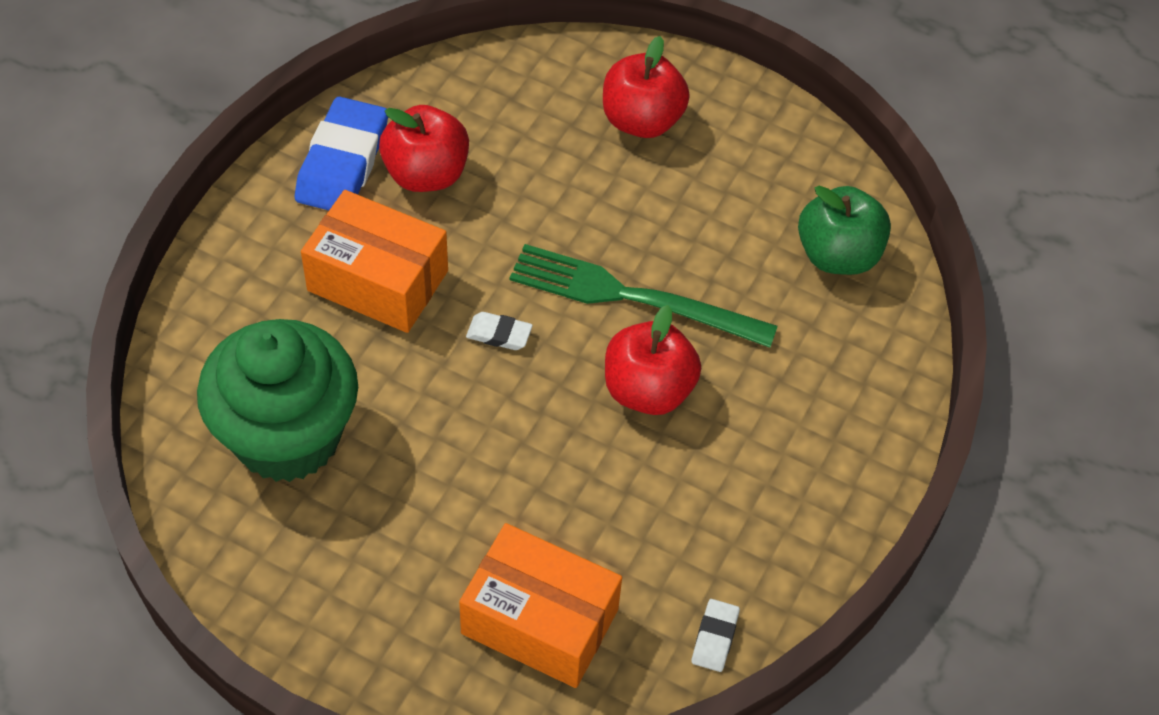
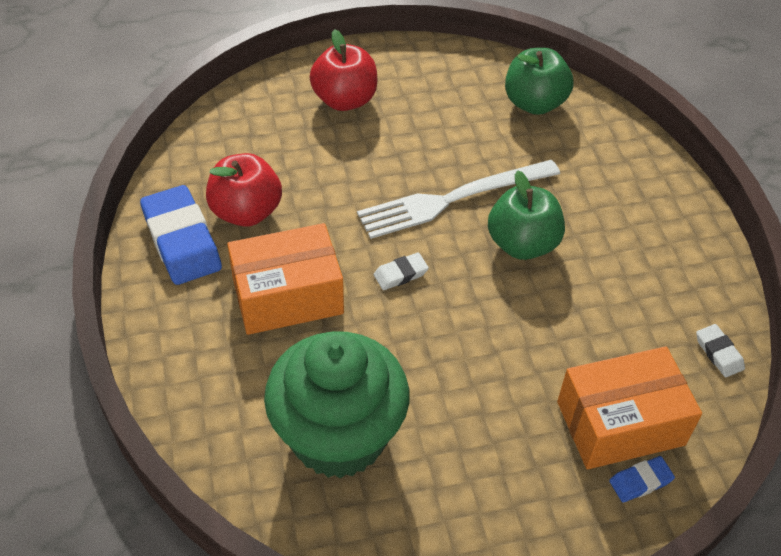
camera: 40 degrees left, 5 degrees down
(496, 683) = (640, 481): none -> blue eraser
(634, 297) = (454, 199): green fork -> white fork
(648, 390) = (522, 244): red apple -> green apple

